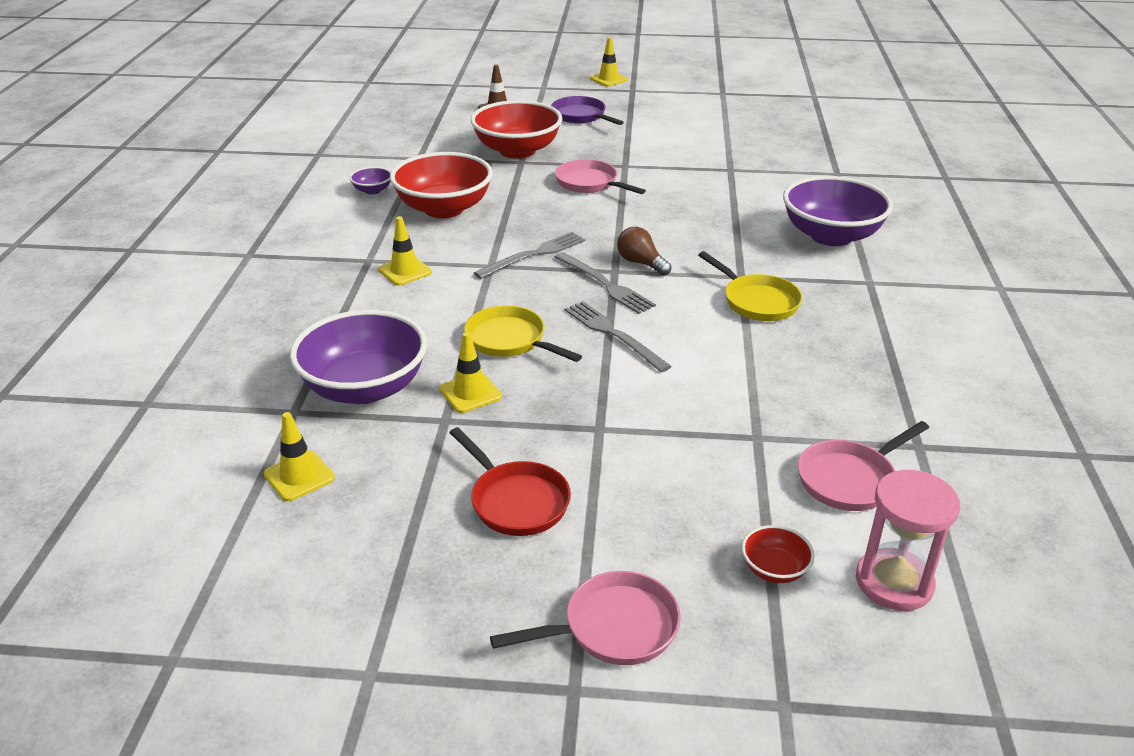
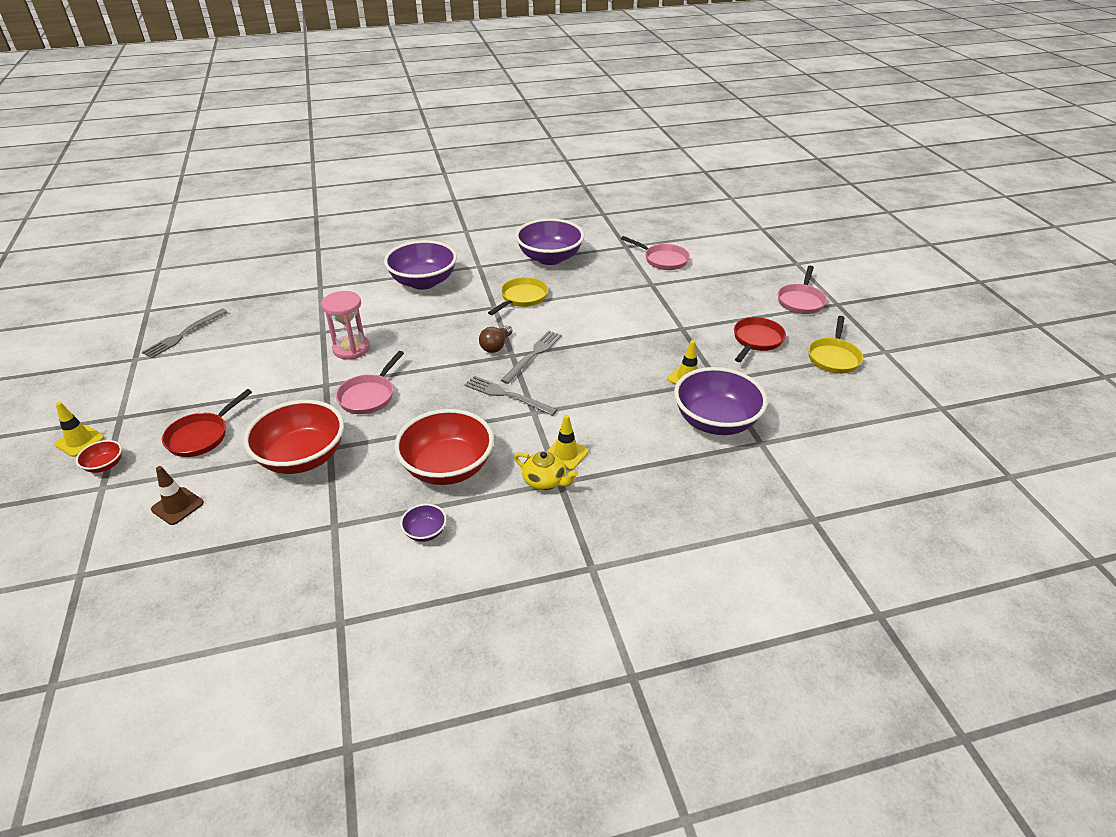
camera: 110 degrees left, 5 degrees up
(299, 476) = (807, 417): yellow traffic cone -> none
(377, 252) = (545, 481): none -> yellow teapot
(510, 340) = (624, 377): yellow pan -> yellow pan (833, 357)
(581, 116) = (201, 436): purple pan -> red pan
(613, 334) = (590, 341): grey fork -> grey fork (184, 334)
(613, 628) = (801, 301): pink pan -> pink pan turned 120 degrees counterclockwise
(774, 569) = (734, 271): red bowl -> red bowl (105, 465)
(884, 349) = (550, 258): none -> purple bowl
(894, 582) = (717, 247): pink hourglass -> pink hourglass (351, 349)

